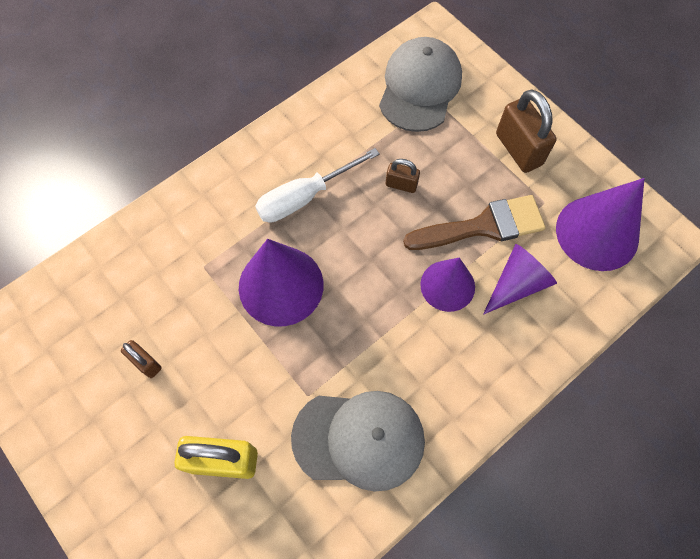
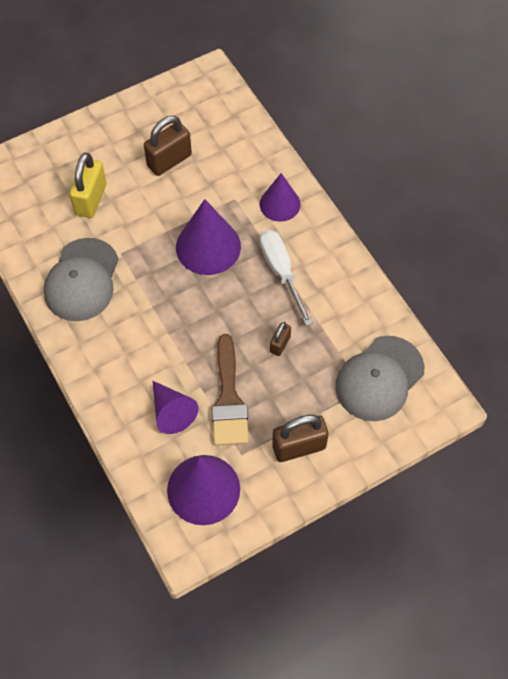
camera: 100 degrees right, 5 degrees down
(146, 363) = (169, 160): brown padlock -> brown padlock, size x1.85
(420, 87) = (379, 378): grey cap -> grey cap turned 105 degrees clockwise
(447, 285) = (182, 360): purple cone -> purple cone (280, 204)

